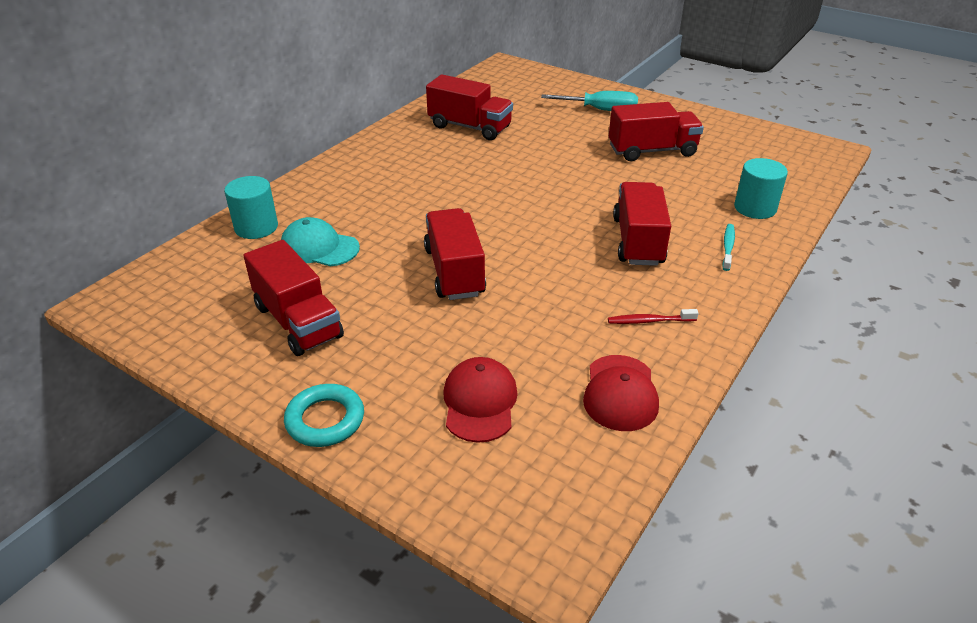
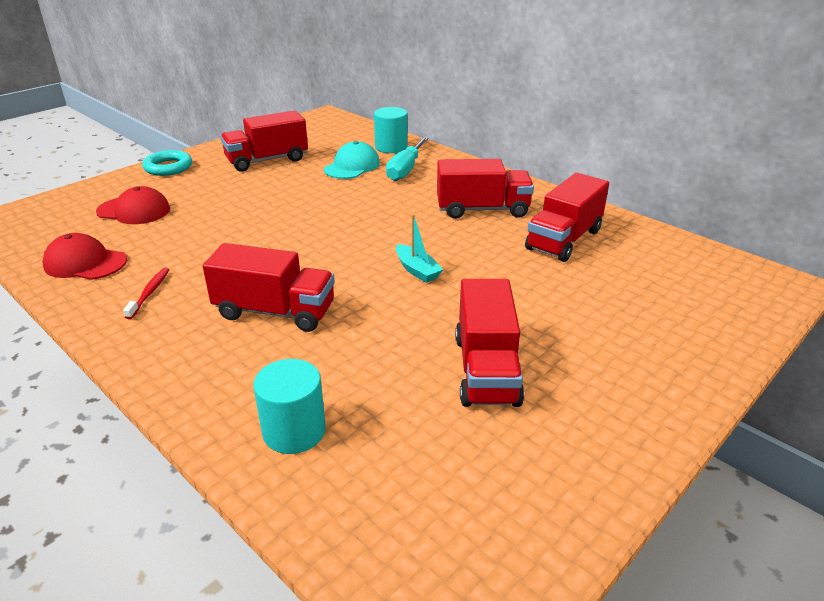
camera: 100 degrees right, 5 degrees down
(454, 272) = (287, 212): red truck -> red truck (482, 209)
(543, 184) = (417, 270): none -> turquoise boat
(600, 110) = (627, 346): turquoise screwdriver -> turquoise screwdriver (405, 169)
(728, 247) = (224, 376): turquoise toothbrush -> none

